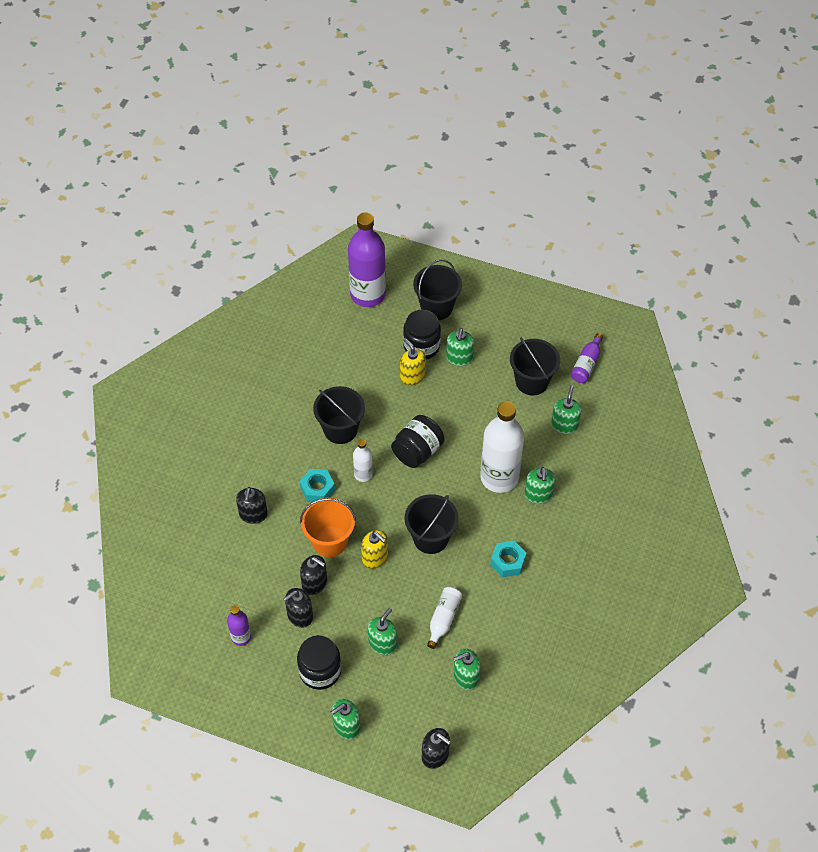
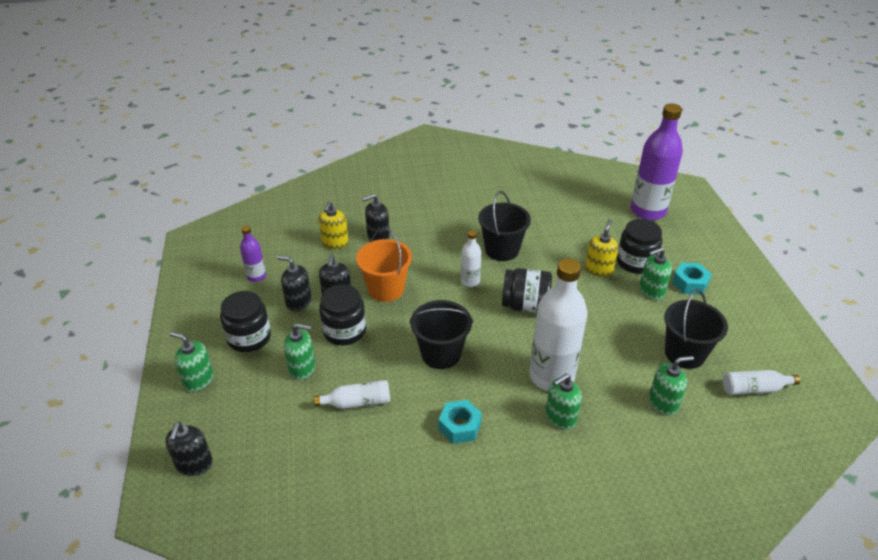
camera: 60 degrees right, 15 degrees down
(317, 489) = (432, 261): turquoise nut -> turquoise nut (690, 283)
(360, 595) = (344, 331): none -> black jar
(375, 558) = (390, 324): yellow soap dispenser -> yellow soap dispenser (335, 243)
(436, 307) = (685, 255): black bucket -> none
(465, 677) = (300, 450): green soap dispenser -> none
(586, 364) = (754, 389): purple bottle -> white bottle

